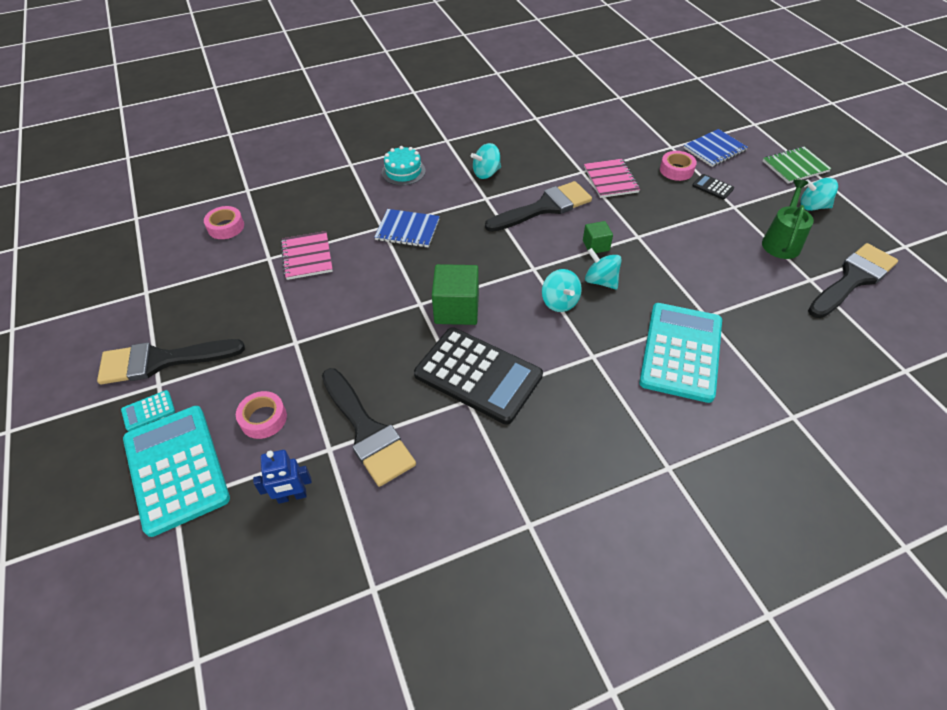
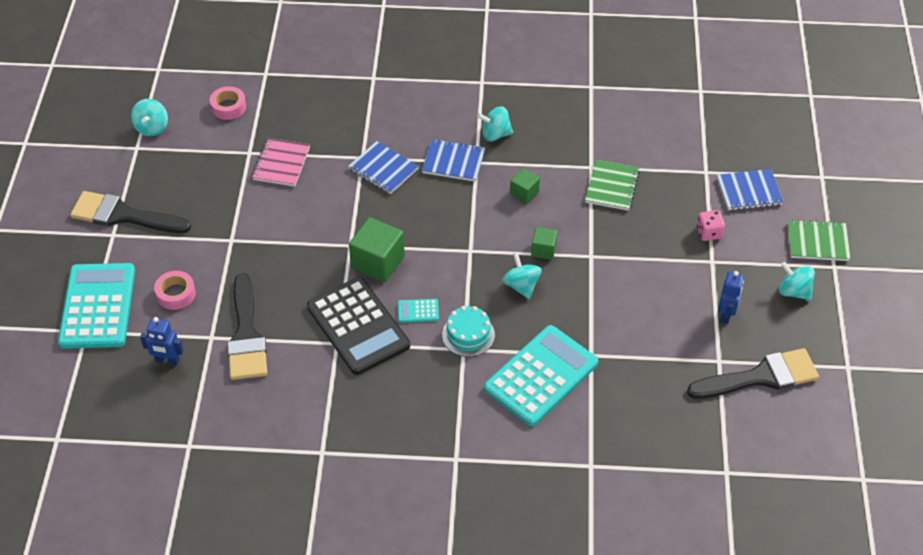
camera: 25 degrees right, 0 degrees up
(148, 411) = (97, 253): turquoise calculator -> turquoise calculator (418, 311)
(403, 171) = (417, 104): turquoise cake -> turquoise cake (468, 335)
(466, 204) = (453, 162): none -> blue notebook
(544, 207) = (524, 193): black brush -> green cube
(559, 302) = (470, 291): turquoise spinning top -> turquoise spinning top (152, 128)
(611, 180) = (612, 187): pink notebook -> green notebook
(676, 170) = (688, 200): pink tape -> none
(712, 187) = (709, 233): black calculator -> pink dice
(781, 242) = (726, 315): green watering can -> blue robot

